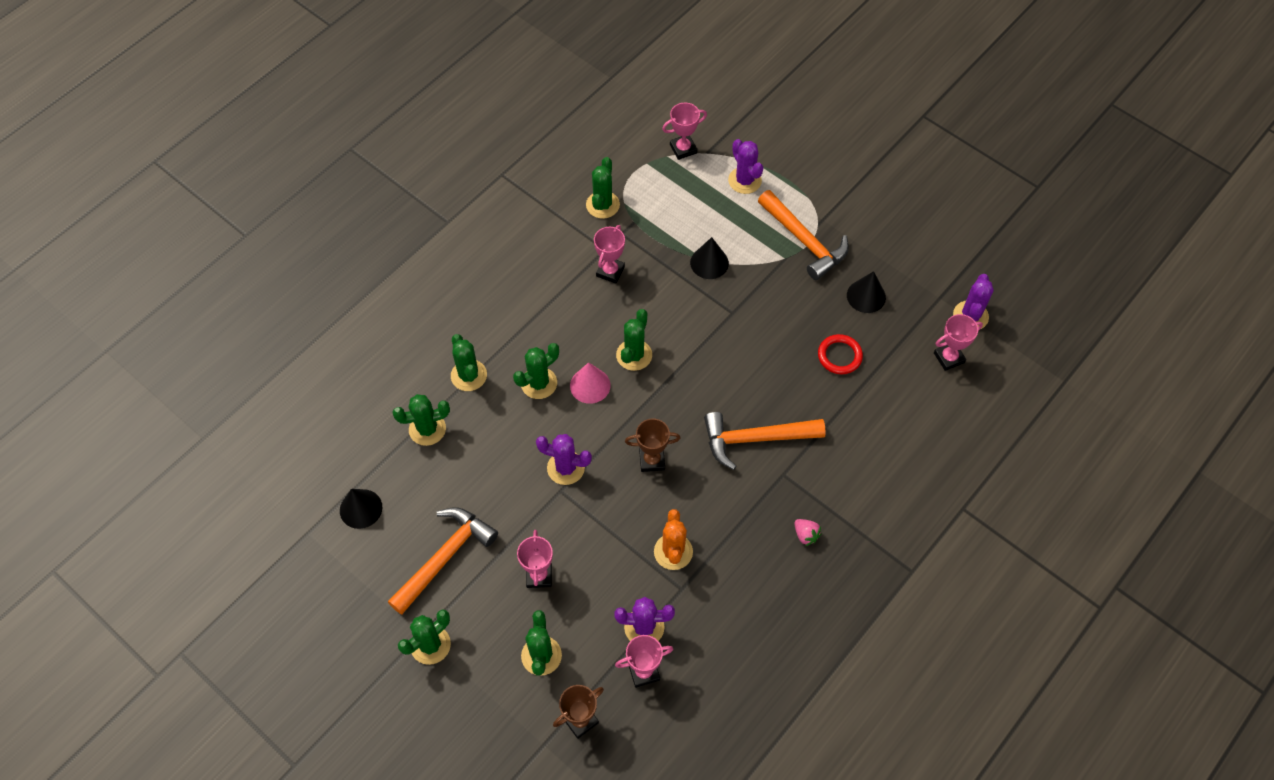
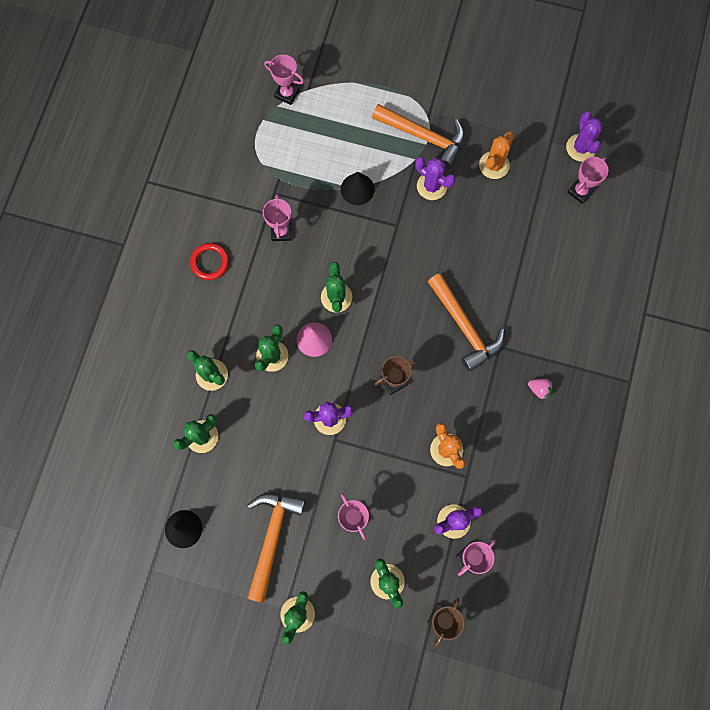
camera: 25 degrees left, 15 degrees up
(602, 205) = (245, 174): green cactus -> none
(683, 149) = (287, 94): pink trophy -> pink trophy turned 75 degrees clockwise
(744, 180) = (351, 102): purple cactus -> purple cactus (431, 186)
(755, 439) = (465, 327): orange hammer -> orange hammer turned 90 degrees counterclockwise
(839, 356) = (497, 226): red ring -> red ring (210, 262)
(866, 296) = (494, 165): black cone -> orange cactus

